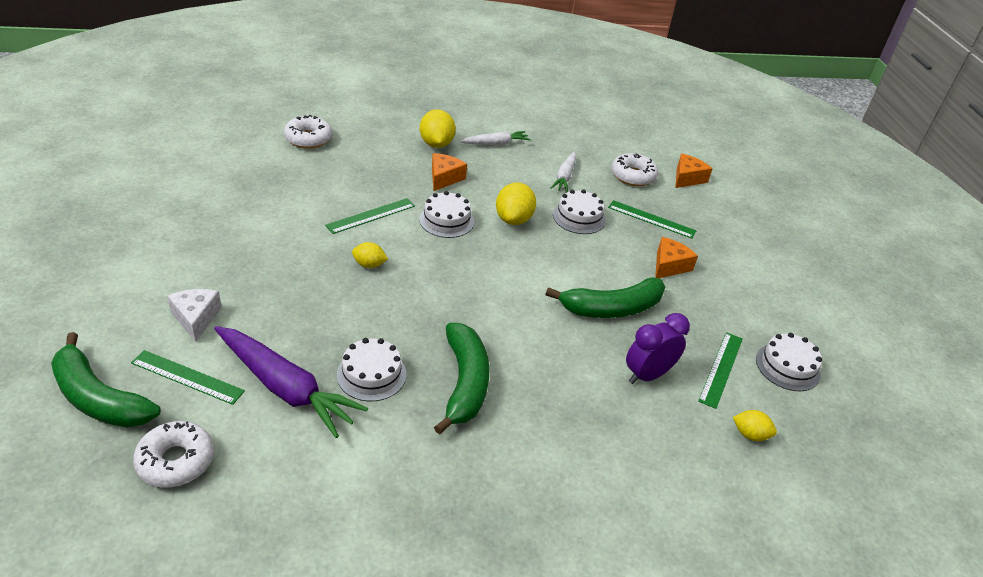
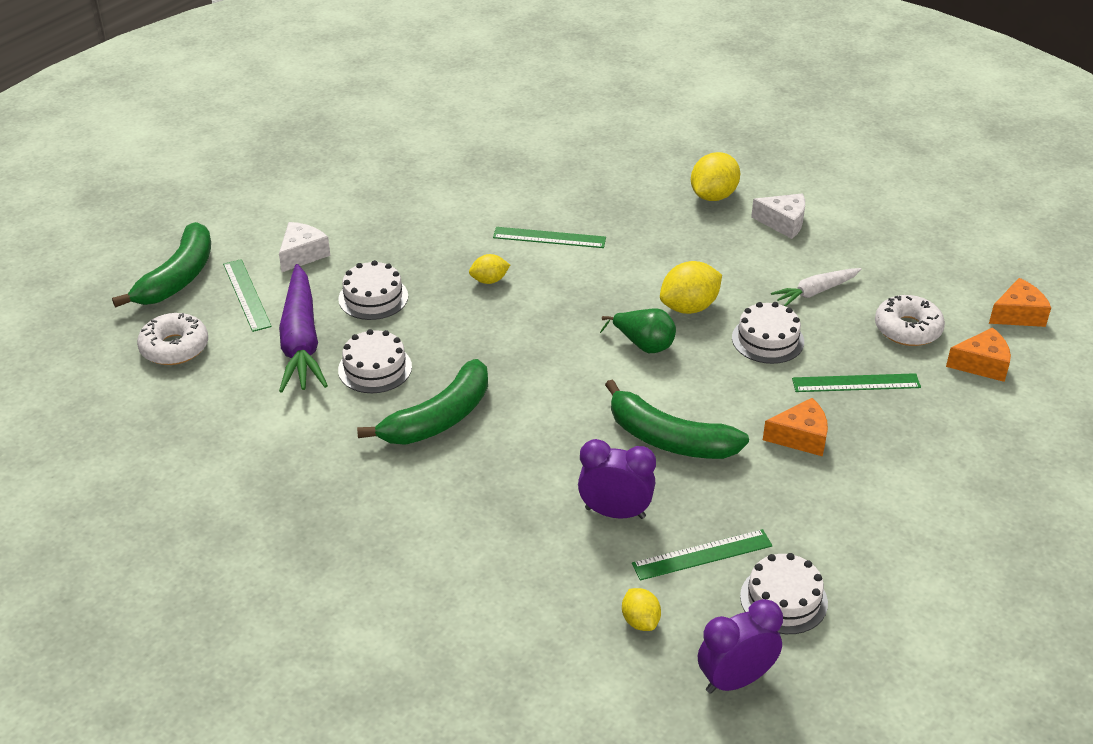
camera: 50 degrees right, 0 degrees up
(99, 398) = (178, 277): green banana -> green banana turned 150 degrees counterclockwise
(308, 139) = (586, 138): white donut -> none
(369, 265) = (489, 280): yellow lemon -> yellow lemon turned 75 degrees counterclockwise
(444, 178) = (672, 234): orange cheese -> orange cheese (1018, 314)
(446, 220) = (617, 276): white cake -> white cake (373, 297)
(495, 144) = (783, 223): white carrot -> white cheese
(520, 257) = (643, 345): none -> green pear
(651, 219) = (856, 383): green ruler -> green ruler turned 75 degrees counterclockwise
(834, 433) = (735, 680): none -> purple clock

